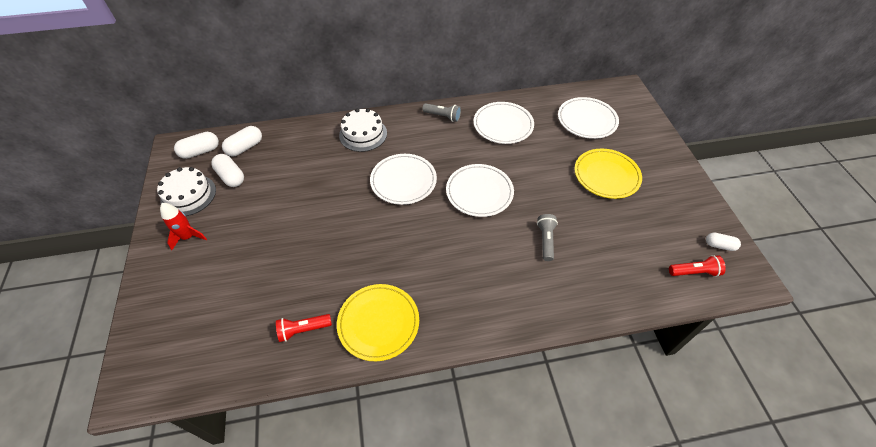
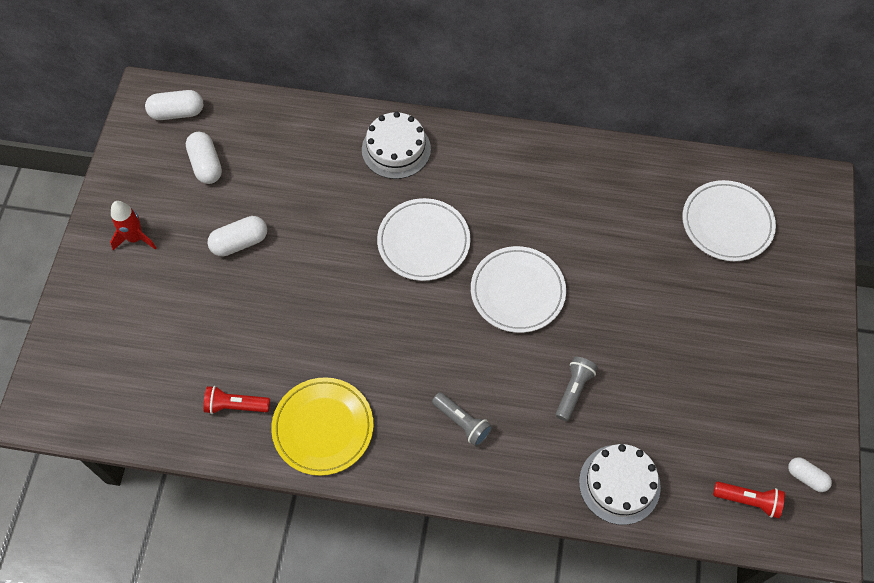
camera: 20 degrees right, 10 degrees up
(188, 195) = (148, 177): white cake -> white cake (619, 484)
(245, 147) = (235, 123): white capsule -> white capsule (240, 242)
(443, 116) = (518, 152): grey flashlight -> grey flashlight (462, 422)
(503, 125) = (598, 194): white plate -> none
(606, 175) = (707, 323): yellow plate -> none

